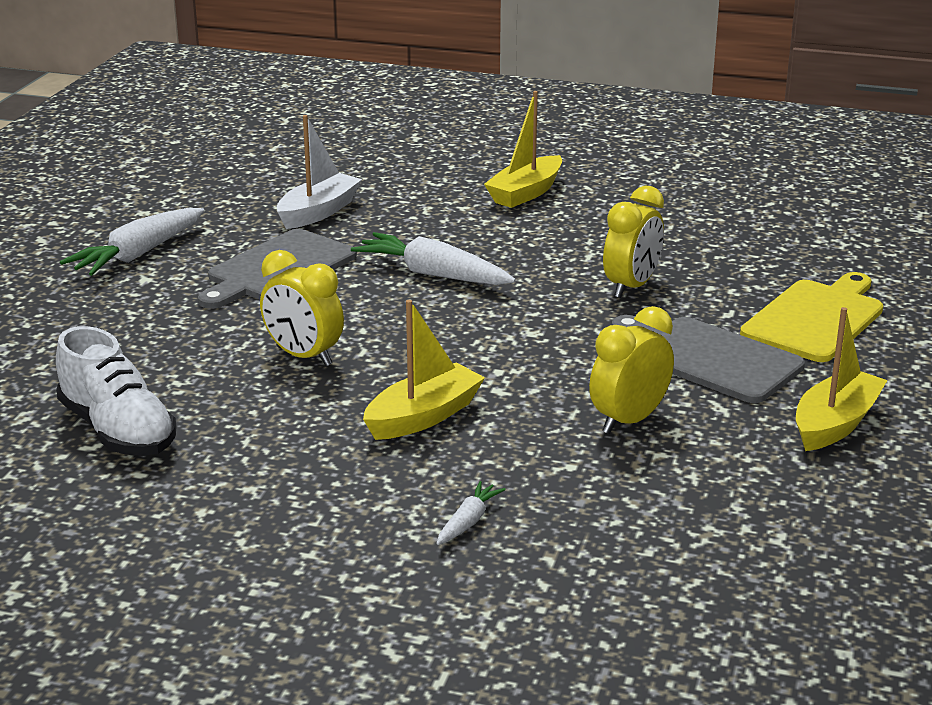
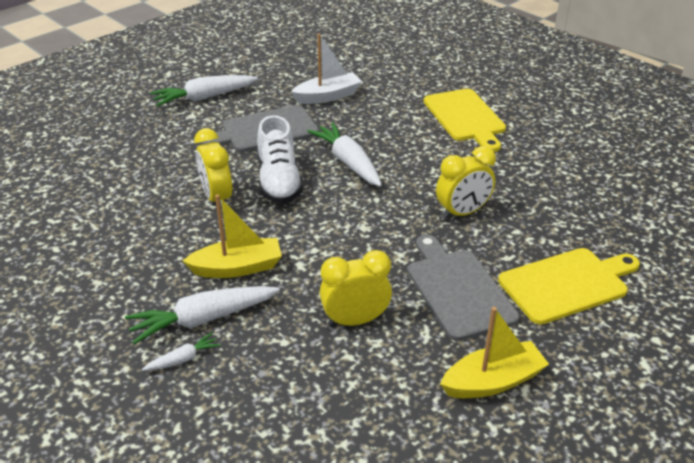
camera: 30 degrees right, 10 degrees up
(118, 431) = (75, 215): white shoe -> white shoe (279, 181)
(444, 478) = (203, 320): none -> white carrot
(525, 193) = (465, 117): yellow boat -> yellow cutting board

